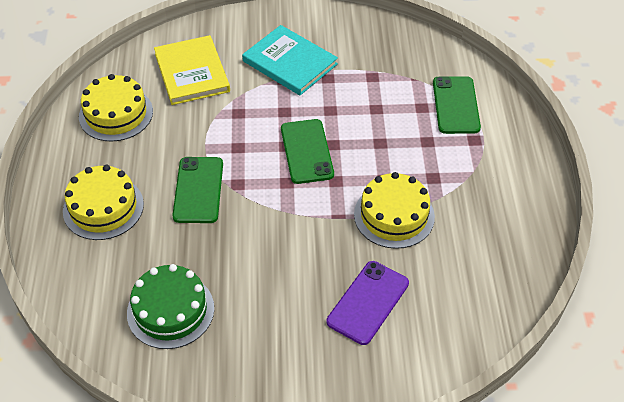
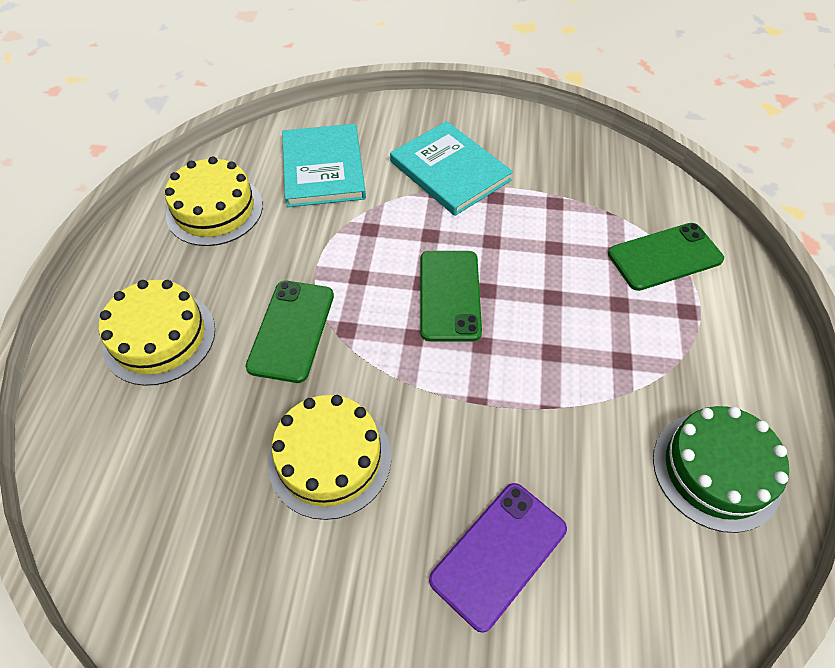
camera: 10 degrees right, 5 degrees up
(170, 310) = (204, 516): green cake -> green cake (716, 470)
(192, 72) = (323, 168): yellow book -> turquoise book
(394, 215) = (558, 411): yellow cake -> yellow cake (330, 458)
(456, 105) = (664, 257): green phone -> green phone turned 60 degrees clockwise

